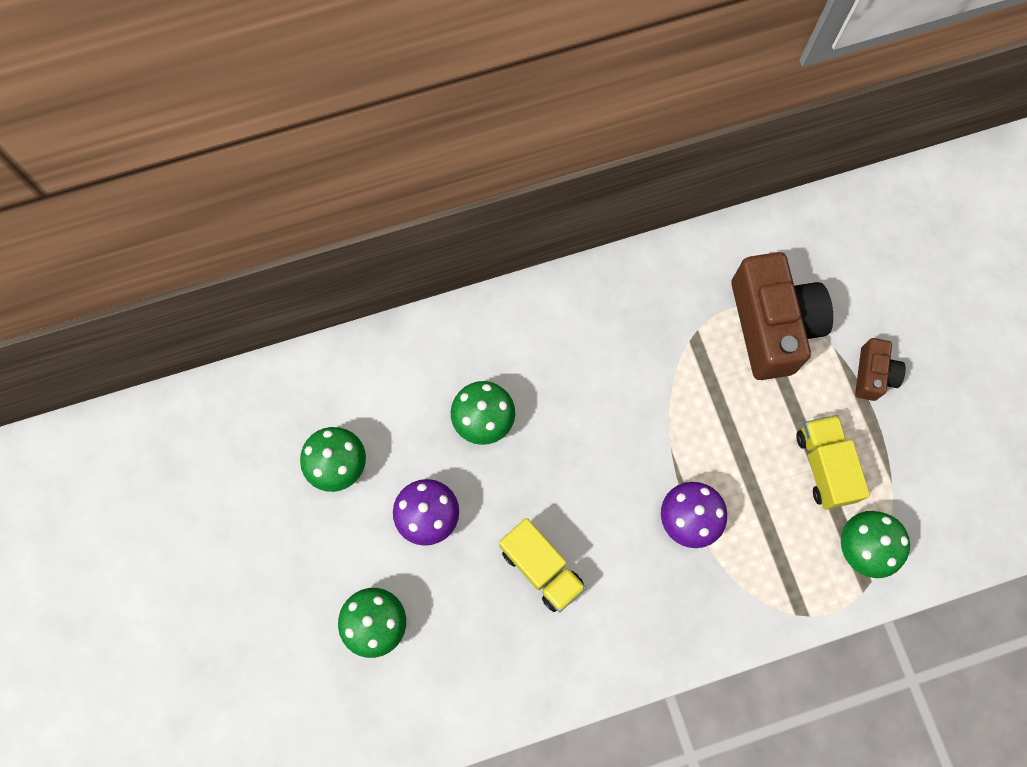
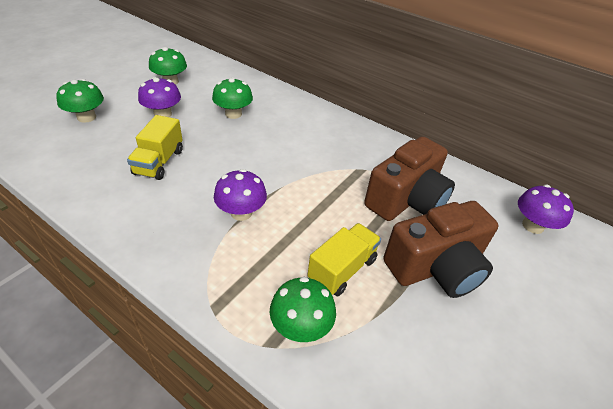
camera: 50 degrees right, 30 degrees down
(873, 375) = (436, 267): brown camera -> brown camera, size x2.02
(882, 228) = (532, 226): none -> purple mushroom

